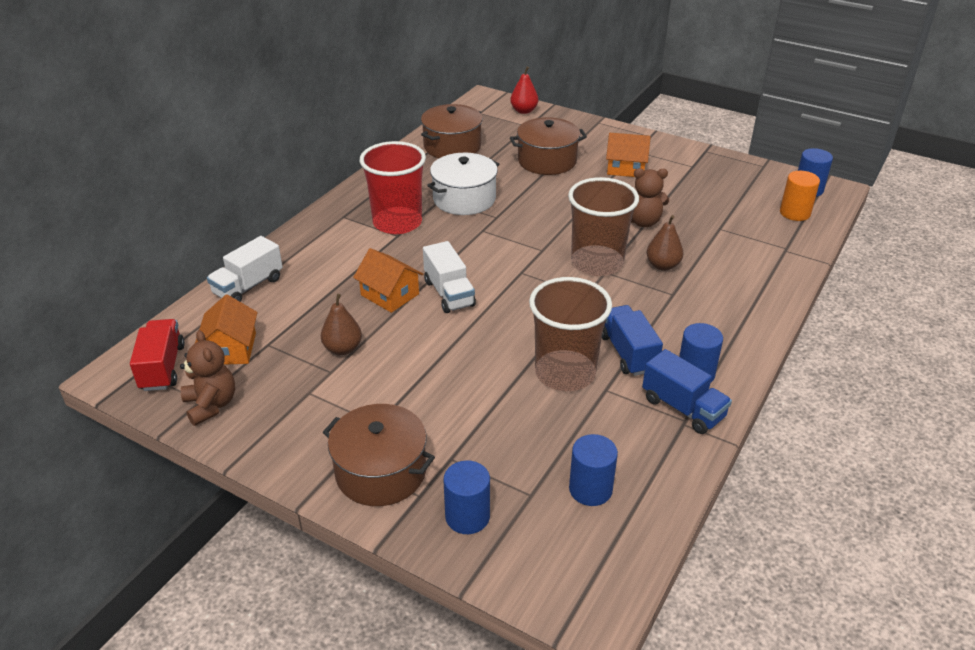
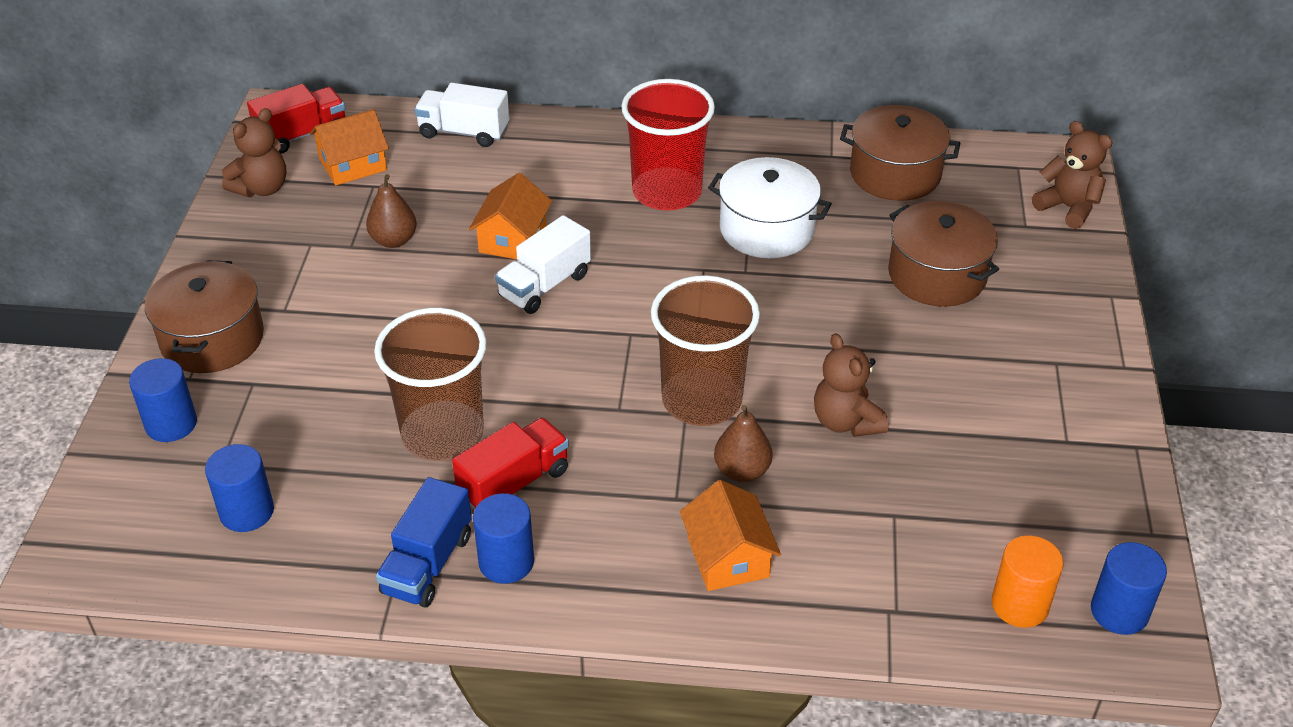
camera: 65 degrees right, 5 degrees up
(524, 111) = (1068, 208): red pear -> brown teddy bear
(625, 168) = (990, 364): orange house -> orange house (728, 557)
(628, 353) = (514, 483): blue truck -> red truck

